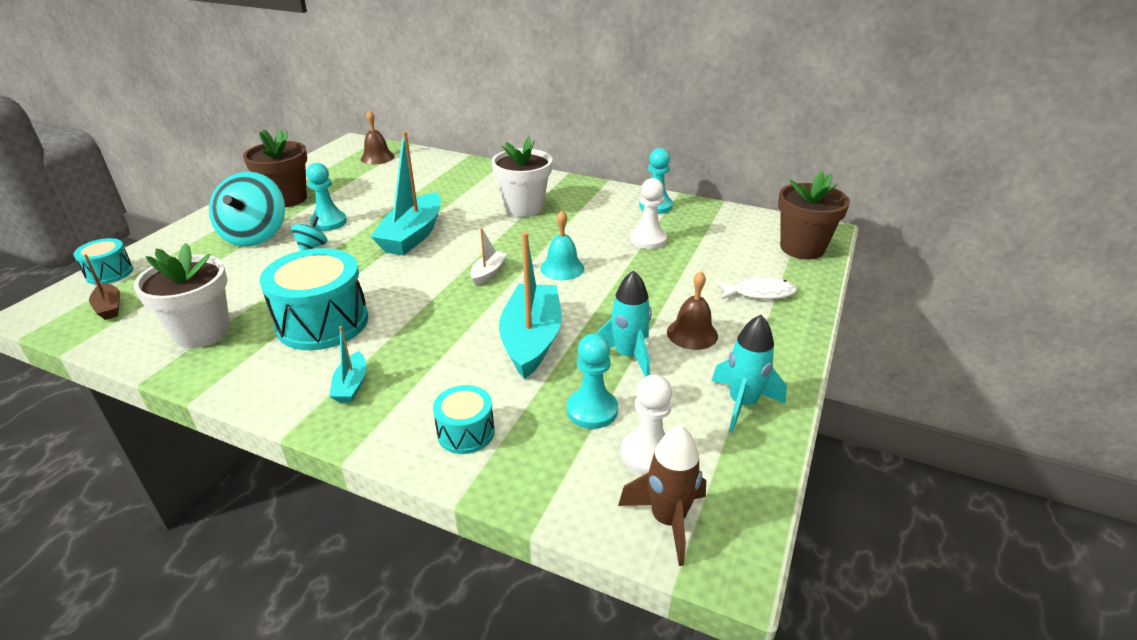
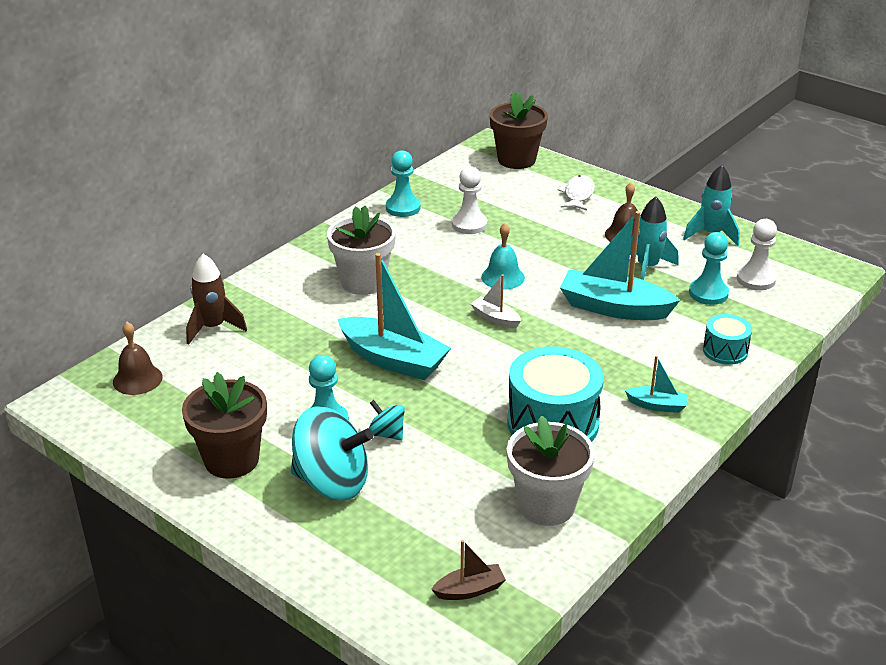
camera: 75 degrees left, 0 degrees up
(109, 273) = (379, 607): turquoise drum -> none
(668, 520) = (813, 283): brown rocket -> brown rocket (213, 328)

